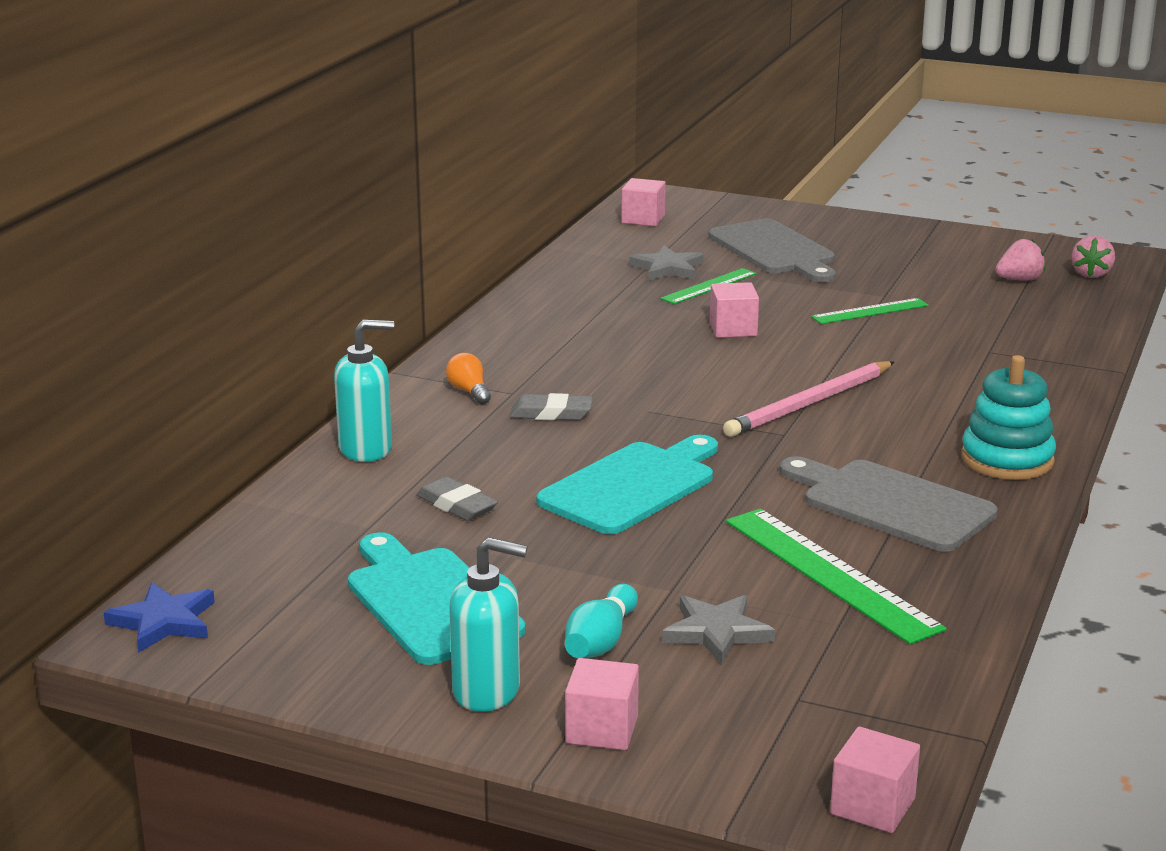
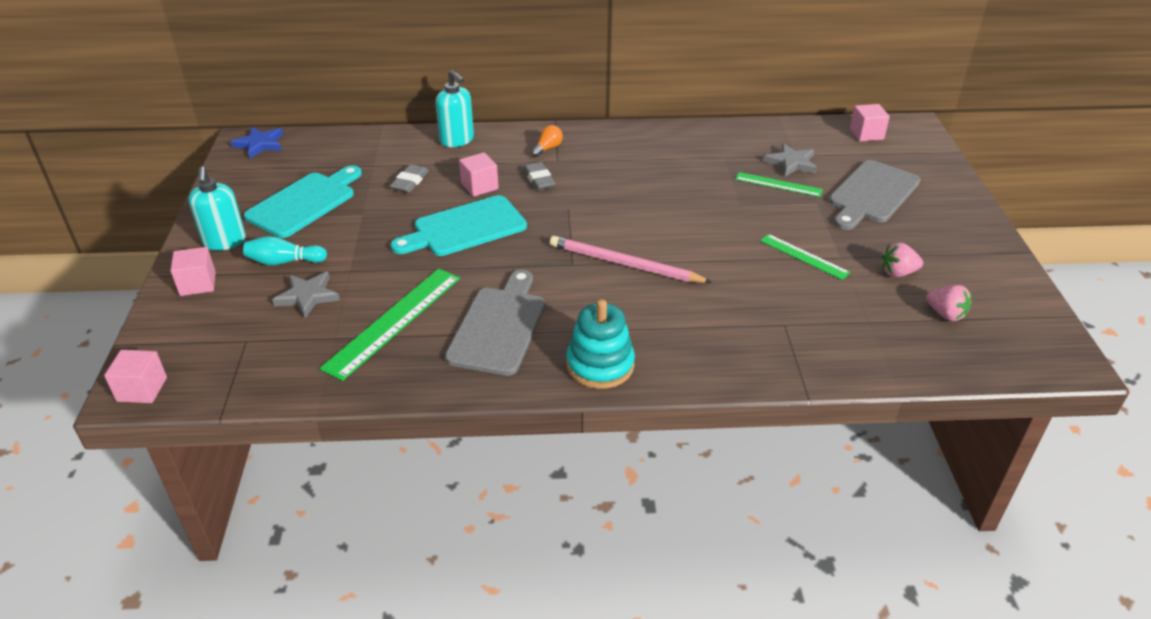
camera: 65 degrees right, 15 degrees up
(632, 486) = (465, 228): turquoise cutting board -> turquoise cutting board turned 135 degrees clockwise
(733, 329) = (716, 209): pink cube -> pink cube (479, 186)
(1091, 274) = (1005, 351): pink strawberry -> pink strawberry (898, 273)

